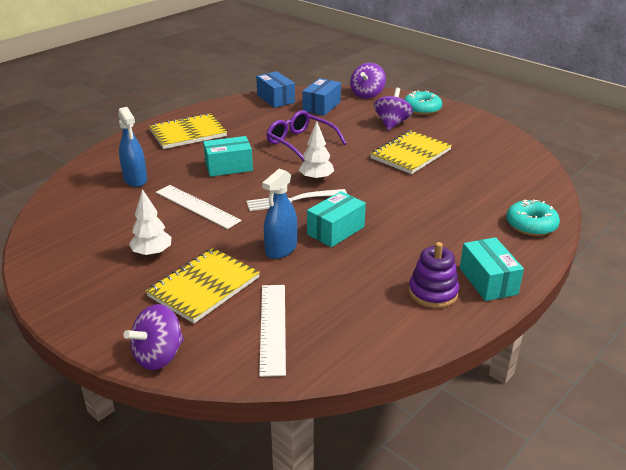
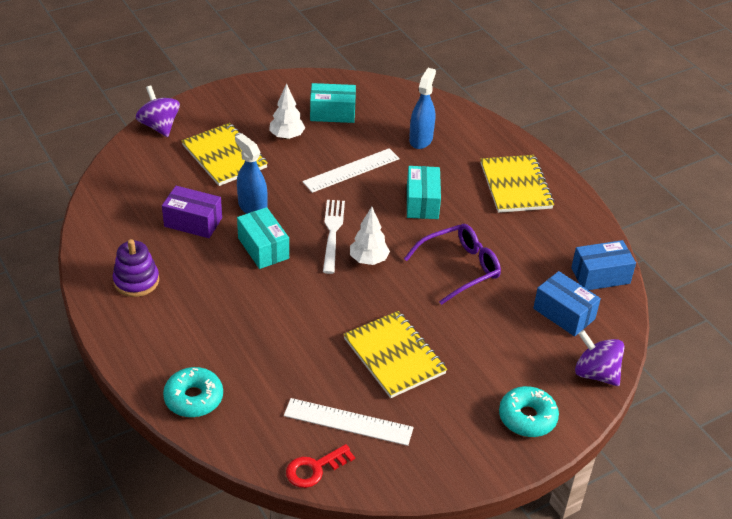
camera: 105 degrees right, 10 degrees up
(135, 179) = (421, 139): blue spray bottle -> blue spray bottle turned 120 degrees clockwise
(273, 327) = (153, 182): white ruler -> white ruler (348, 422)
(325, 280) = (193, 222): none -> purple box
(392, 124) = (487, 368): purple spinning top -> none
(488, 281) = (128, 323): turquoise box -> turquoise box (332, 113)
(535, 166) = (314, 468): none -> red key

